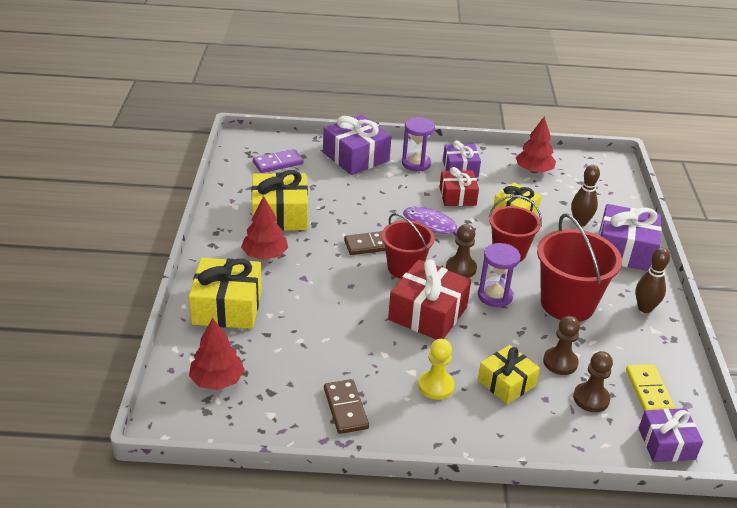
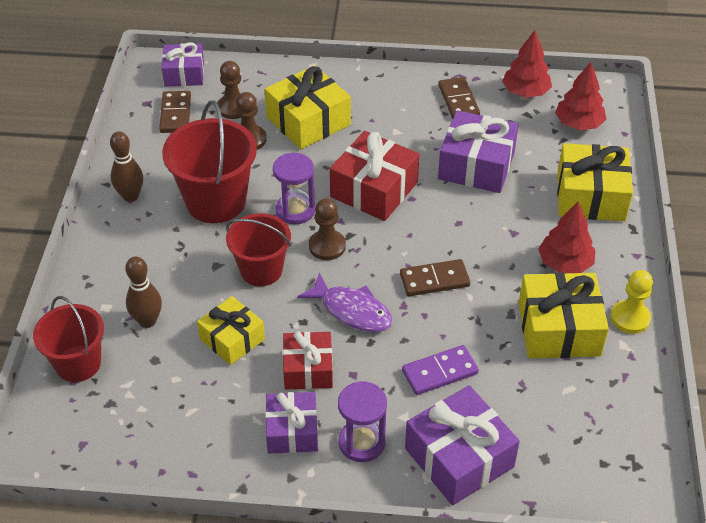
camera: 175 degrees left, 10 degrees up
(278, 163) = (582, 439): purple domino -> purple domino (440, 372)
(405, 268) = (394, 246): red bucket -> red bucket (78, 363)
(436, 386) = (375, 118): yellow pawn -> yellow pawn (630, 318)
(506, 383) = (308, 121): yellow gift -> yellow gift, size x1.55
(534, 170) = (174, 429): red tree -> red tree (525, 92)
(625, 250) = (110, 275): purple gift -> purple gift (476, 165)
(648, 391) = (176, 114): yellow domino -> brown domino

